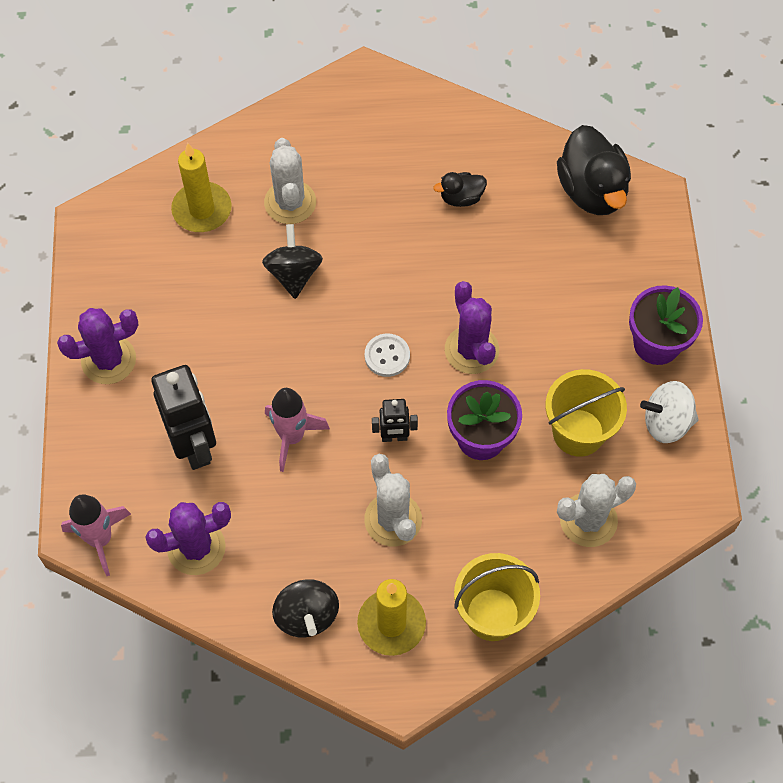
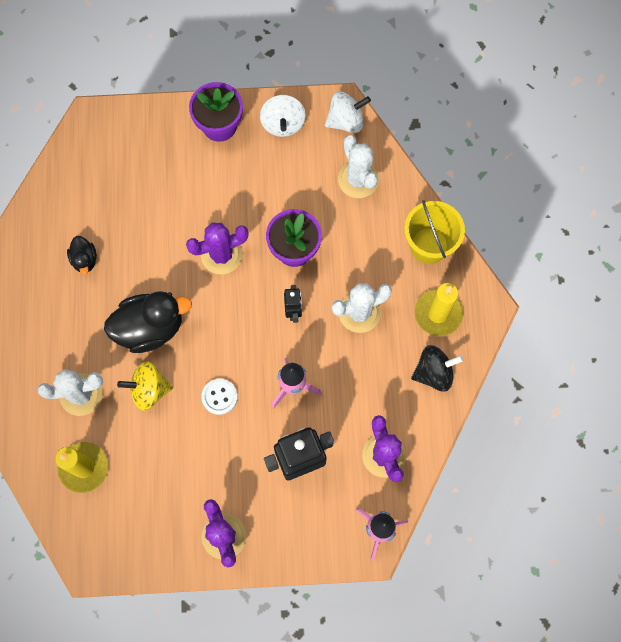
camera: 90 degrees left, 10 degrees up
(294, 273) = (149, 389): black spinning top -> yellow spinning top
(387, 356) = (225, 317): white button -> white button (219, 397)
(578, 432) = (290, 183): yellow bucket -> none
(592, 191) = (84, 162): black duck -> black duck (150, 328)
(678, 505) = (346, 121): none -> white spinning top

